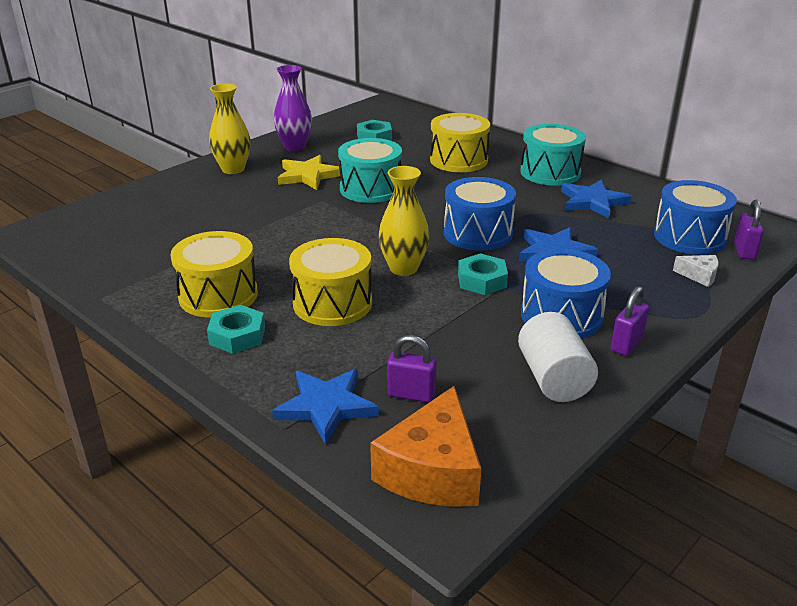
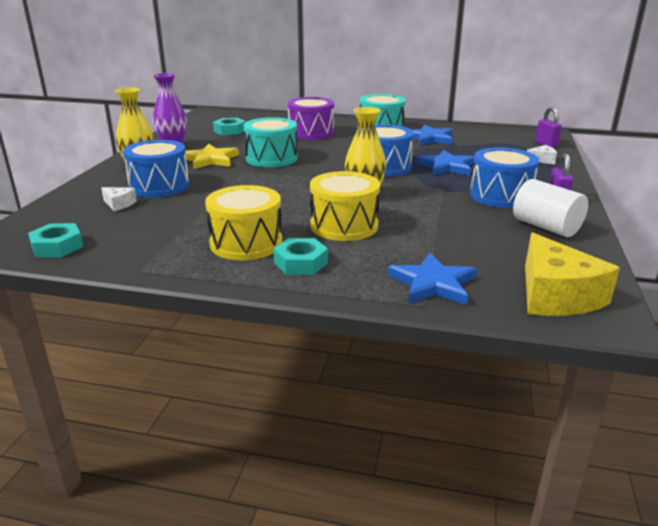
camera: 30 degrees left, 5 degrees down
(166, 213) = (119, 204): none -> white cheese
(411, 394) = (477, 260): purple padlock -> none
(432, 470) = (555, 295): orange cheese -> yellow cheese
(458, 160) = (311, 133): yellow drum -> purple drum
(482, 280) = (425, 190): turquoise nut -> turquoise nut (57, 246)
(689, 237) = (508, 144): blue drum -> blue drum (159, 186)

